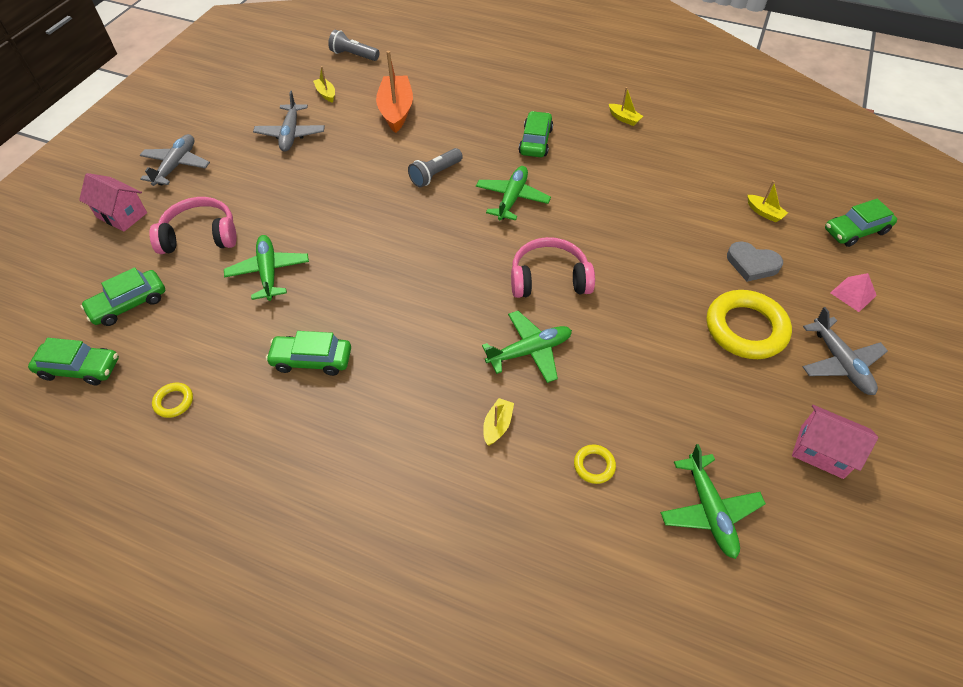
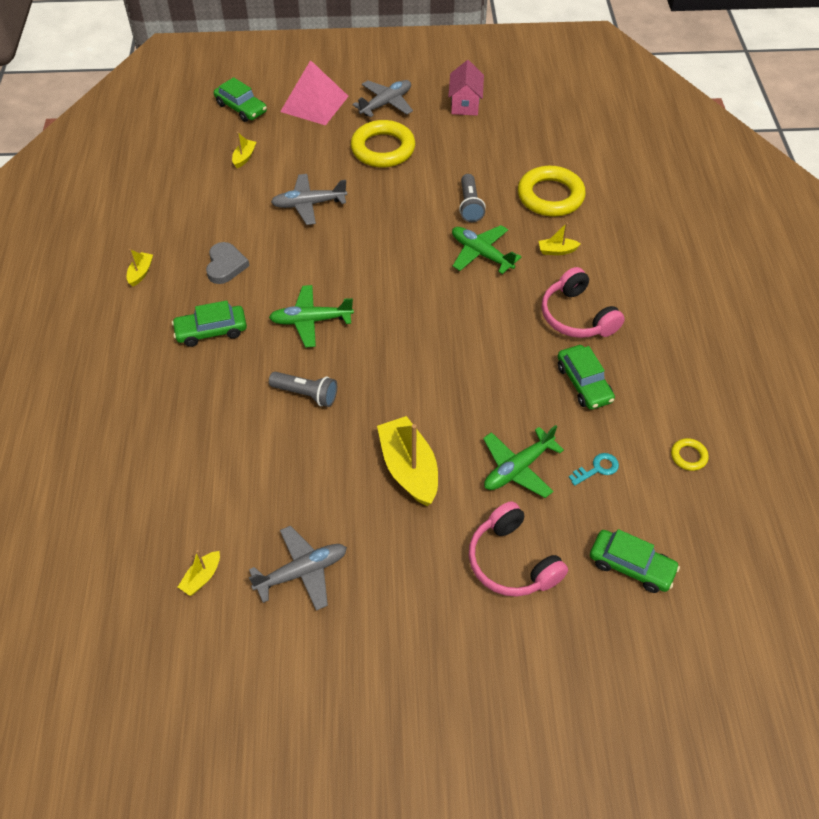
camera: 115 degrees left, 0 degrees up
(80, 368) = (717, 553): green car -> none
(122, 215) = (532, 670): pink house -> none
(176, 165) = (422, 669): grey plane -> grey plane (308, 204)
(223, 325) = (597, 469): none -> turquoise key
(323, 209) = (409, 468): none -> yellow boat
(353, 55) = (96, 591): grey flashlight -> grey flashlight (470, 205)
(396, 111) = (207, 480): orange boat -> none
(549, 279) = (399, 265): pink headphones -> pink headphones (576, 316)
(594, 465) = (550, 196): yellow ring -> yellow ring, size x2.25
(709, 510) = (542, 142): green plane -> none
(752, 264) = (312, 155): grey heart -> grey heart (225, 265)
(853, 294) = (314, 103): pink pyramid -> pink pyramid, size x2.00

